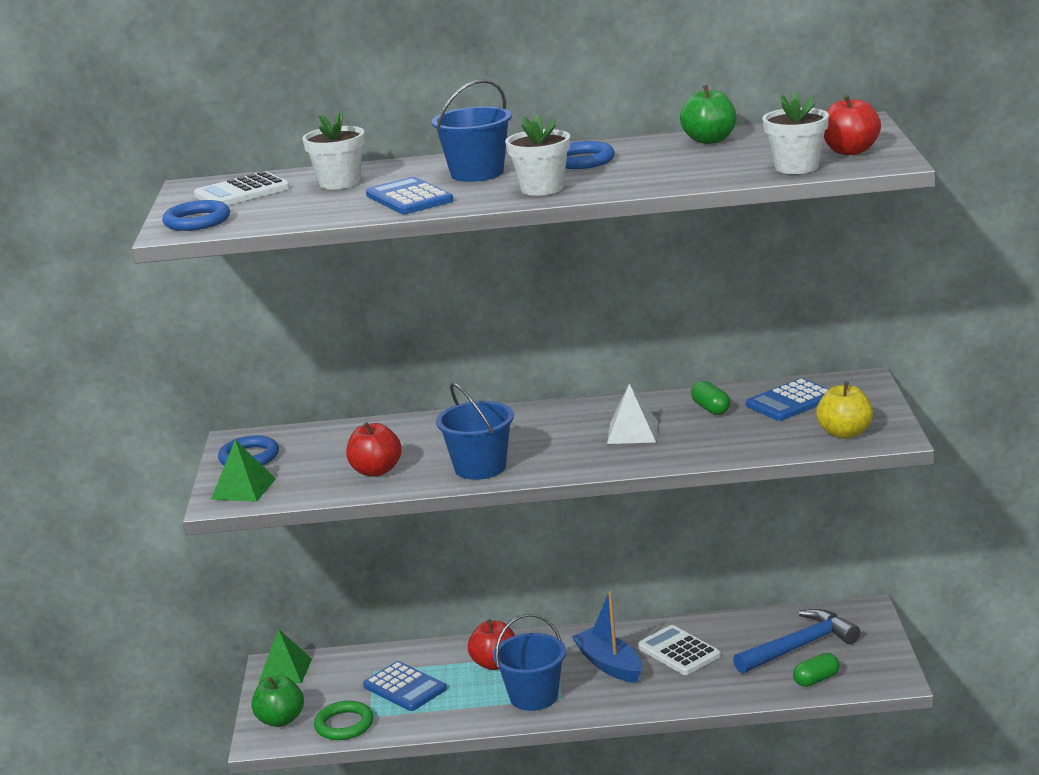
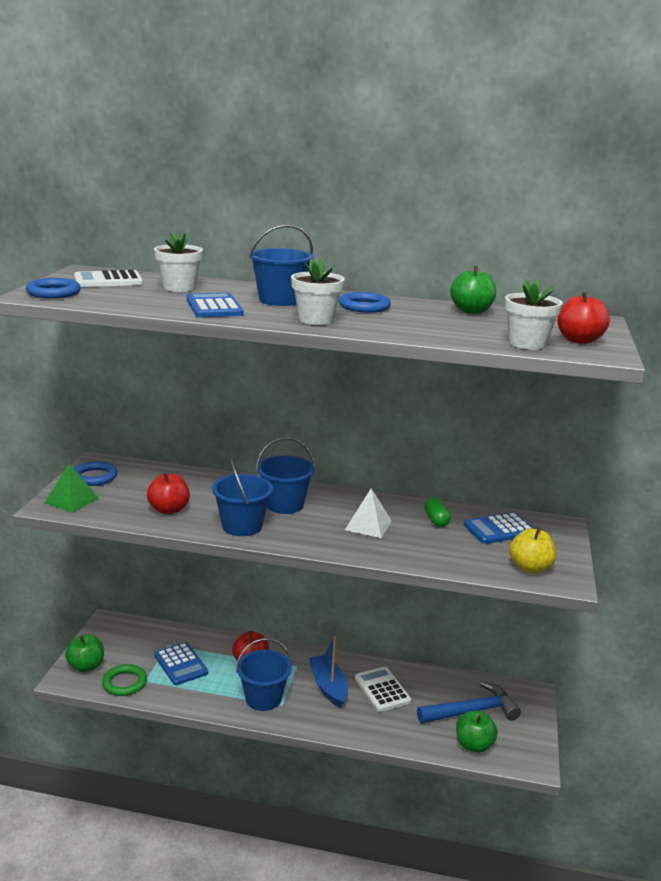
camera: 10 degrees right, 0 degrees up
(285, 671) = (112, 628): green pyramid -> none
(516, 433) = (284, 504): none -> blue bucket
(816, 680) = (474, 745): green capsule -> green apple

